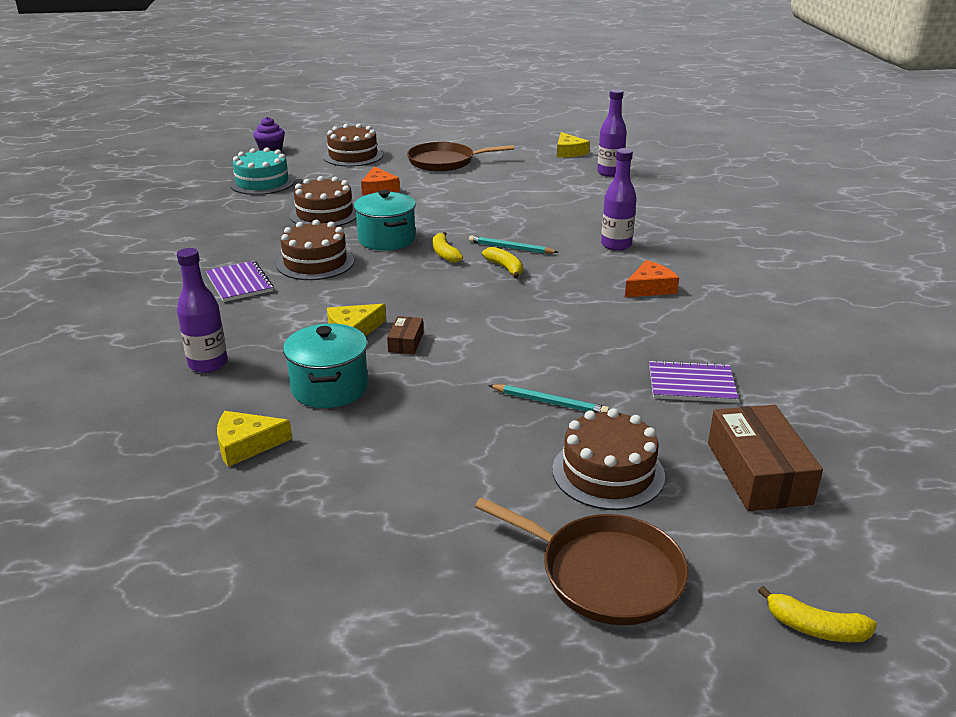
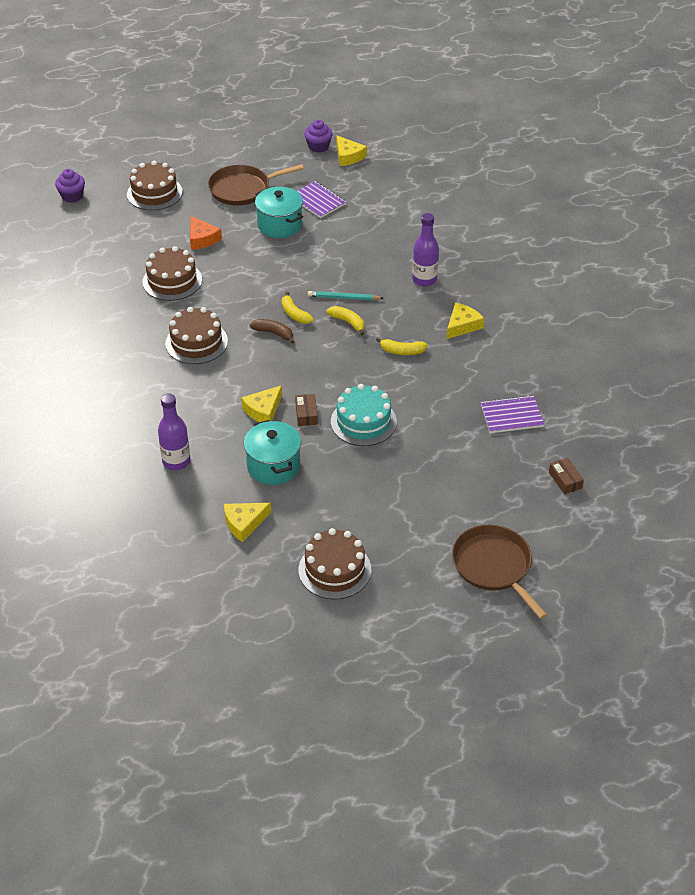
camera: 15 degrees left, 15 degrees up
(239, 283) = (149, 376): purple notebook -> purple notebook (317, 201)
(262, 182) = (93, 246): turquoise cake -> turquoise cake (363, 422)
(386, 239) = (240, 304): turquoise pot -> turquoise pot (279, 225)
(410, 266) = (274, 333): none -> brown banana
(540, 144) = (318, 147): none -> purple cupcake
(550, 402) = (425, 450): turquoise pencil -> none
(604, 574) = (494, 566): brown pan -> brown pan turned 135 degrees counterclockwise
(608, 472) = (477, 498): brown cake -> brown cake (334, 570)
(610, 173) = (393, 182): purple bottle -> none
(650, 288) = (462, 325): orange cheese -> yellow cheese
(758, 473) = (565, 480): brown box -> brown box, size x0.49
(815, 628) = (608, 574): yellow banana -> yellow banana (402, 351)

